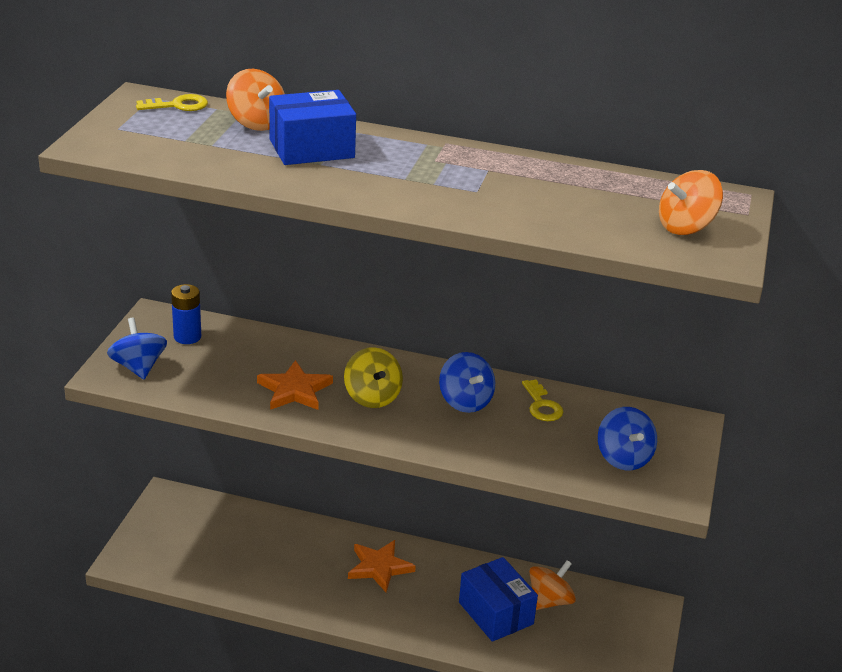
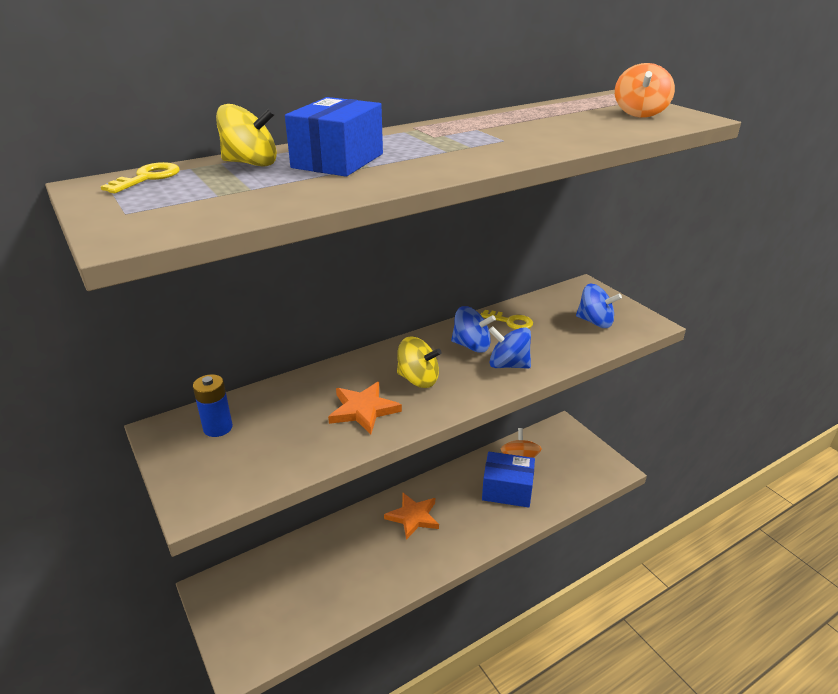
camera: 45 degrees left, 0 degrees up
(138, 367) = (215, 478): blue spinning top -> blue spinning top (508, 365)
(256, 123) = (251, 163): orange spinning top -> yellow spinning top

